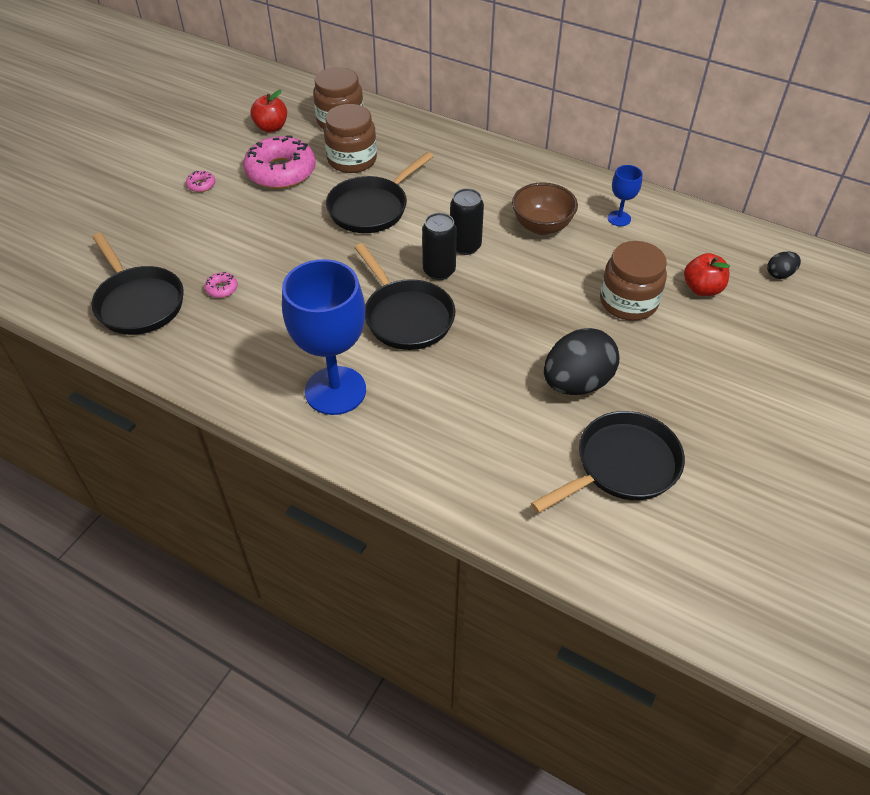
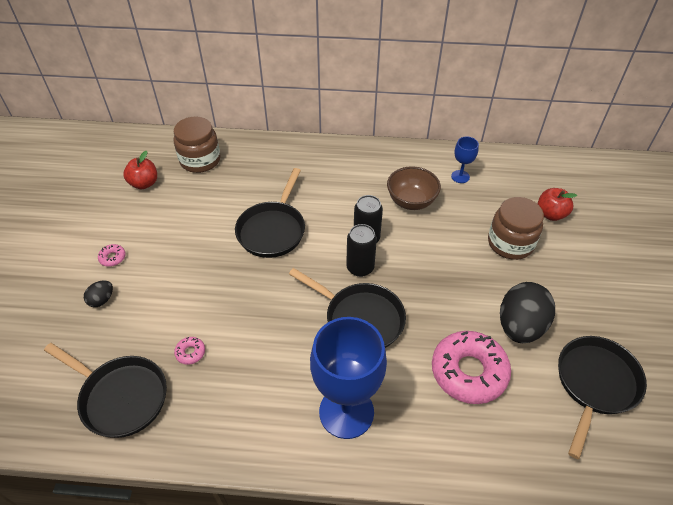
camera: 25 degrees left, 0 degrees up
(281, 171) = (177, 222): pink donut -> pink donut (468, 372)
(352, 160) = (230, 192): brown jar -> none
(779, 274) = (590, 184): black egg -> black egg (102, 300)

